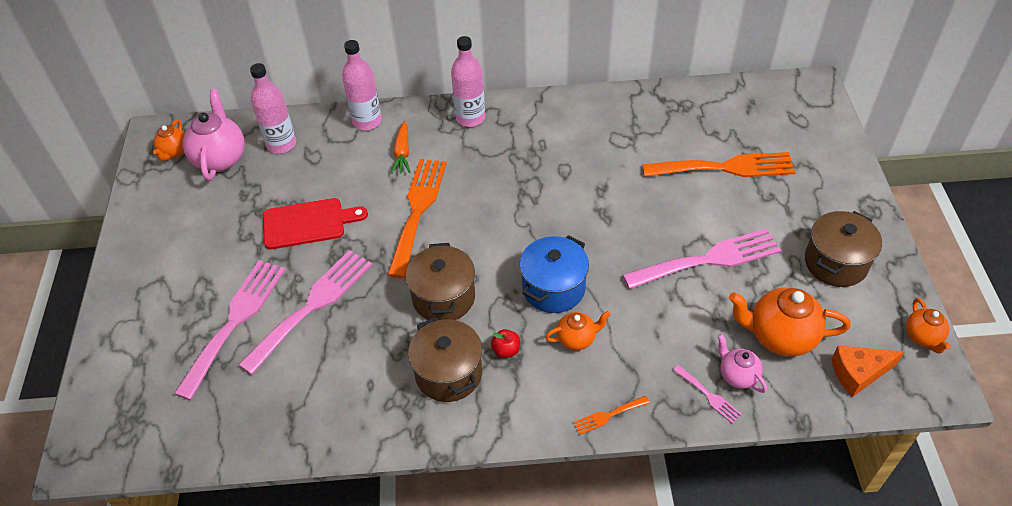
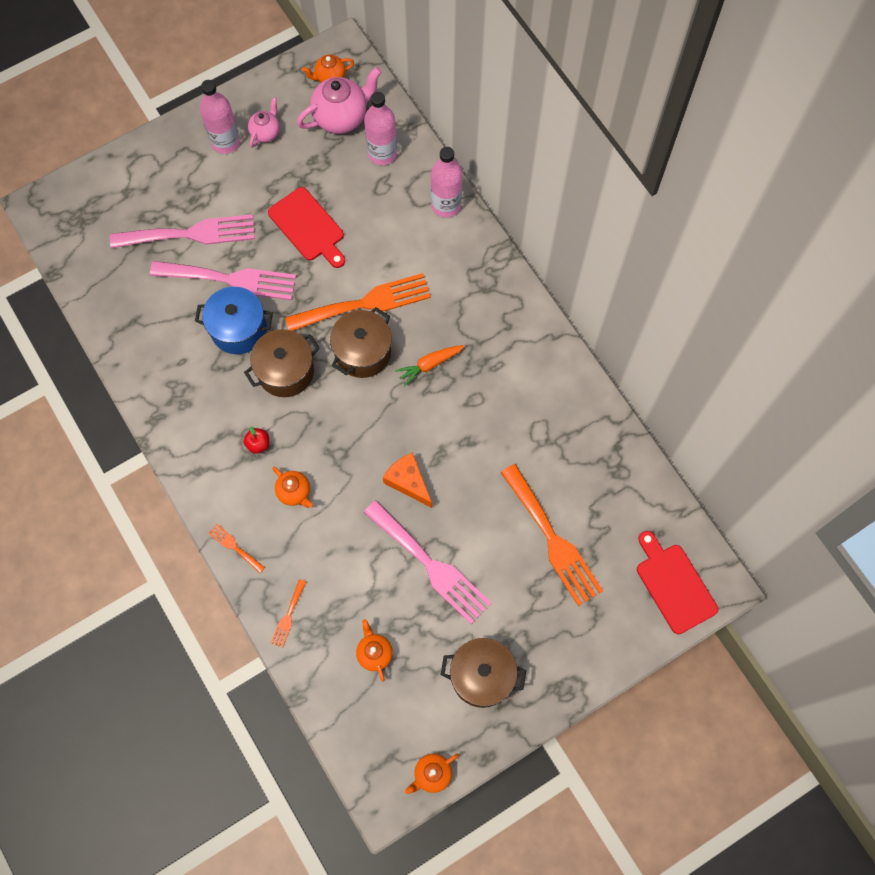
camera: 60 degrees right, 20 degrees up
(402, 153) = (423, 255): orange carrot -> orange carrot (429, 365)
(448, 373) = (217, 412): brown pot -> brown pot (363, 352)
(470, 118) = (497, 288): pink bottle -> pink bottle (225, 142)
(553, 288) = (336, 451): blue pot -> blue pot (238, 329)
(709, 396) = (288, 616): pink fork -> orange fork
(737, 375) = (318, 632): pink teapot -> pink teapot (266, 133)
(780, 337) = (374, 653): orange teapot -> orange teapot, size x0.56
(801, 110) = (674, 585): none -> red cutting board
(858, 373) = (367, 729): orange cheese -> orange cheese (408, 482)

